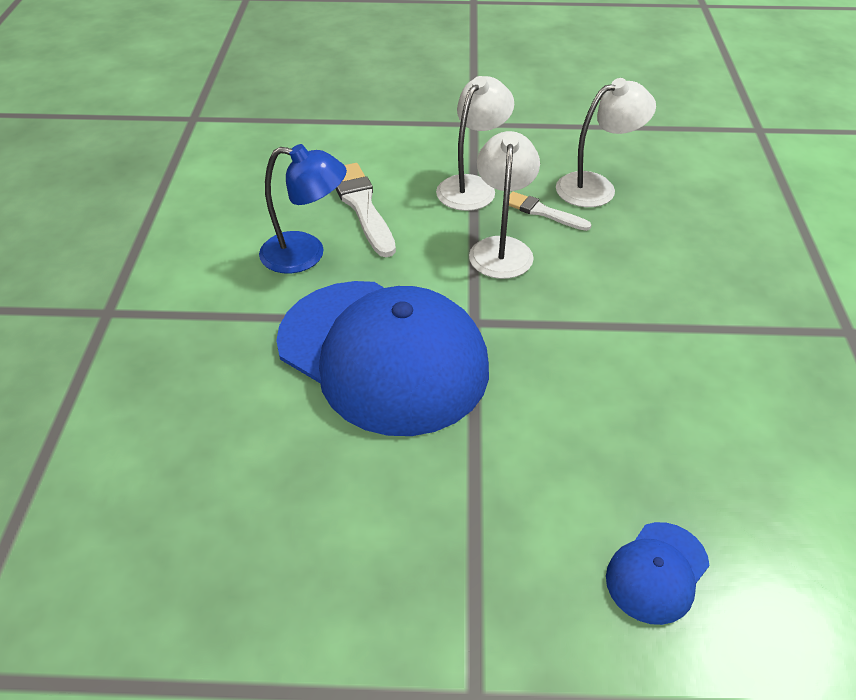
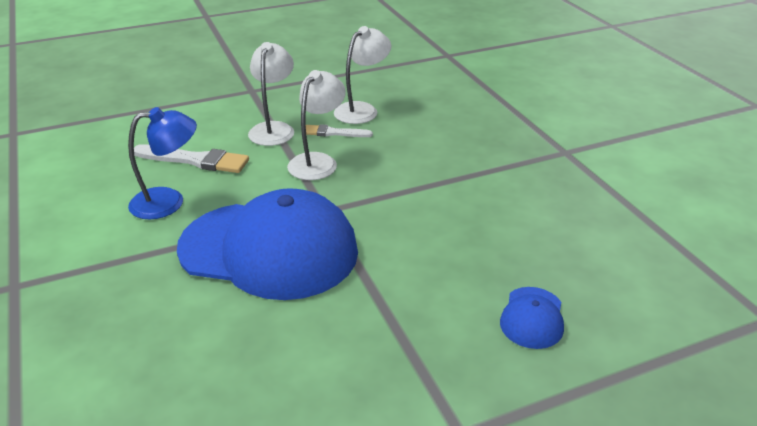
camera: 25 degrees left, 10 degrees down
(361, 206) = (195, 160): white brush -> white brush turned 150 degrees clockwise
(501, 248) = (318, 161): white lamp -> white lamp turned 45 degrees clockwise

